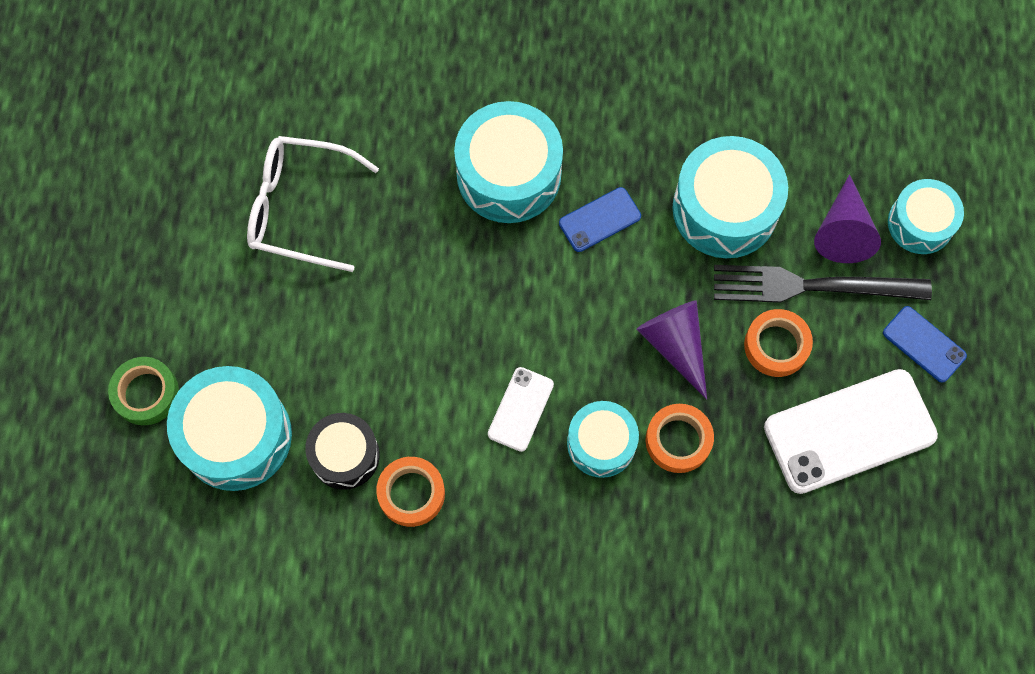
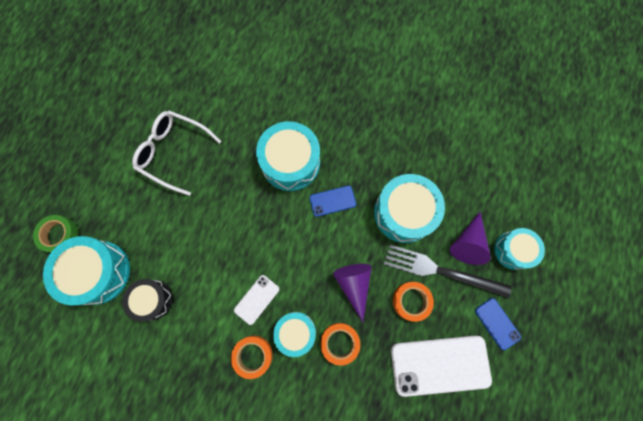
camera: 15 degrees right, 5 degrees up
(411, 493) = (182, 332): orange tape -> orange tape (253, 355)

